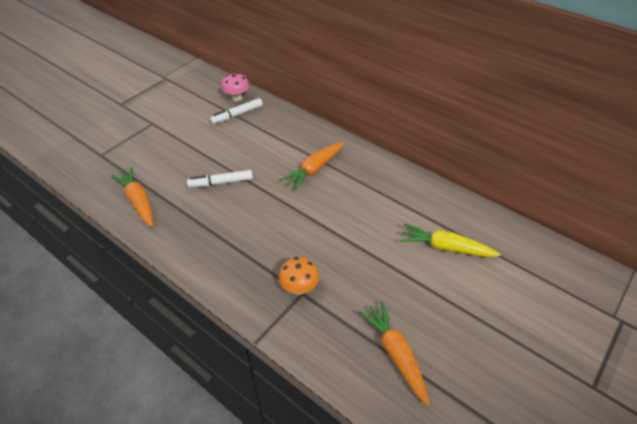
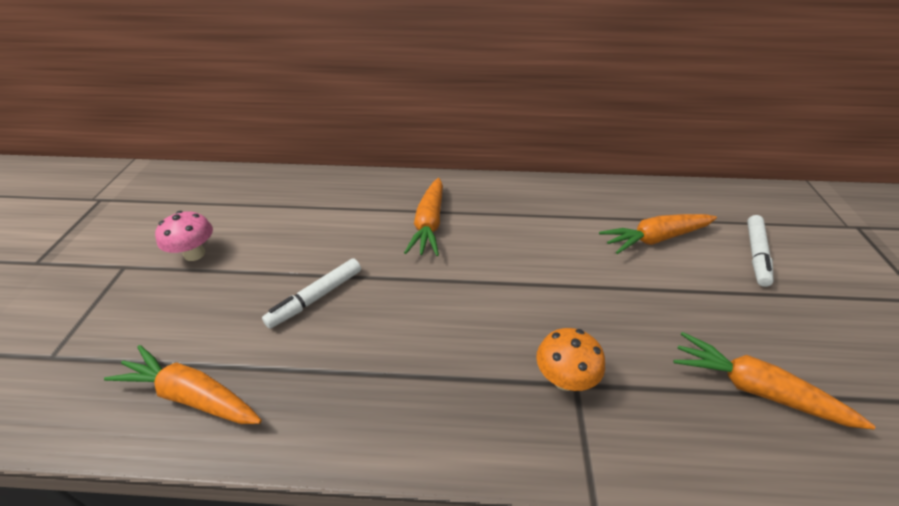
camera: 35 degrees left, 5 degrees down
(237, 98) = (242, 184): pink mushroom -> pink mushroom (195, 254)
(237, 114) = (261, 203): white marker -> white marker (756, 254)
(445, 247) = (655, 239): yellow carrot -> orange carrot

